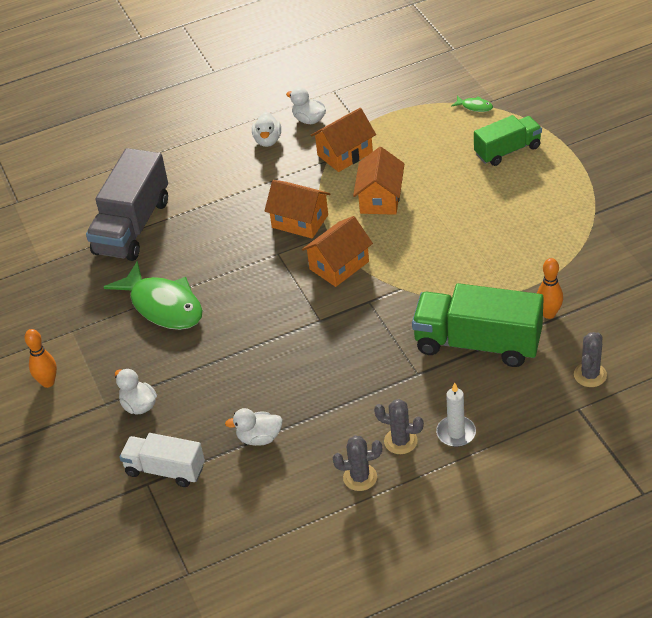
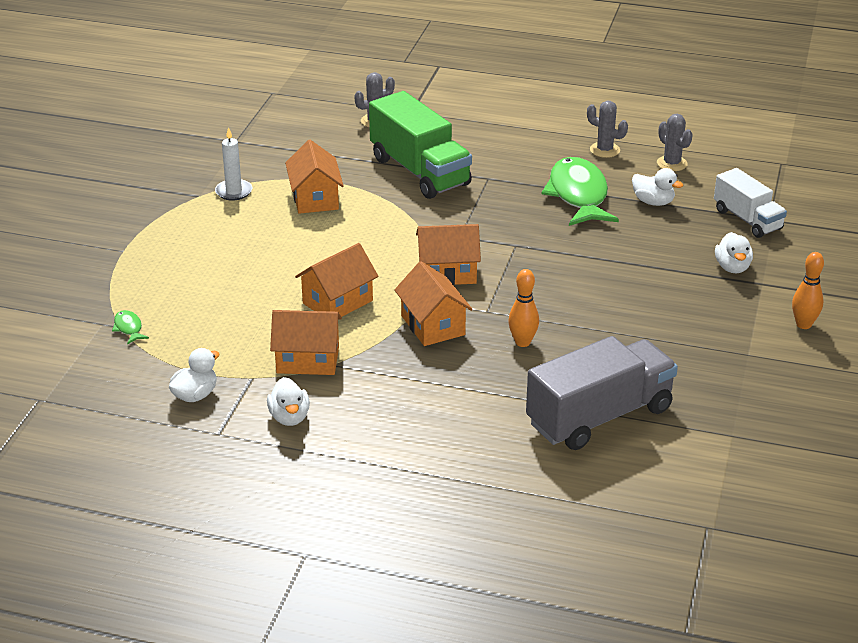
camera: 145 degrees left, 10 degrees down
(163, 306) = (639, 327): green fish -> green fish (578, 195)
(267, 140) = (359, 422): white duck -> white duck (195, 395)
(400, 441) = (552, 152): grey cactus -> grey cactus (672, 163)
(456, 433) = (508, 139): white candle -> white candle (234, 192)
(507, 151) = (173, 275): green truck -> none
(514, 265) = (315, 198): none -> orange house
(549, 314) = (343, 161): orange bowling pin -> orange bowling pin (522, 342)

